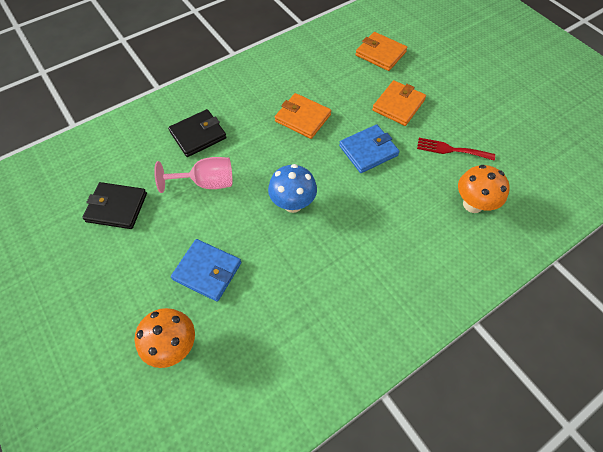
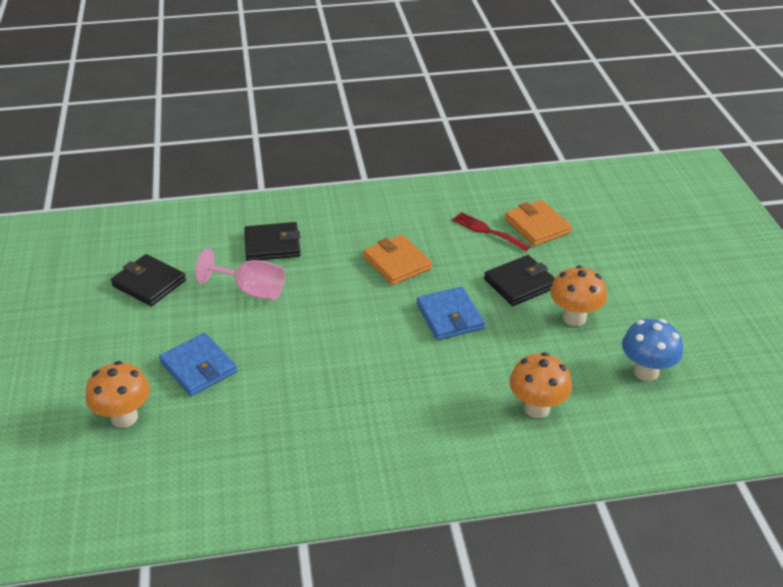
camera: 25 degrees right, 20 degrees down
(293, 204) = (328, 339): blue mushroom -> blue mushroom (646, 372)
(368, 150) = (450, 316): blue wallet -> blue wallet turned 75 degrees clockwise
(398, 105) = (520, 283): orange wallet -> black wallet
(450, 120) = (574, 318): none -> orange mushroom
(451, 150) = (552, 347): red fork -> red fork (487, 231)

